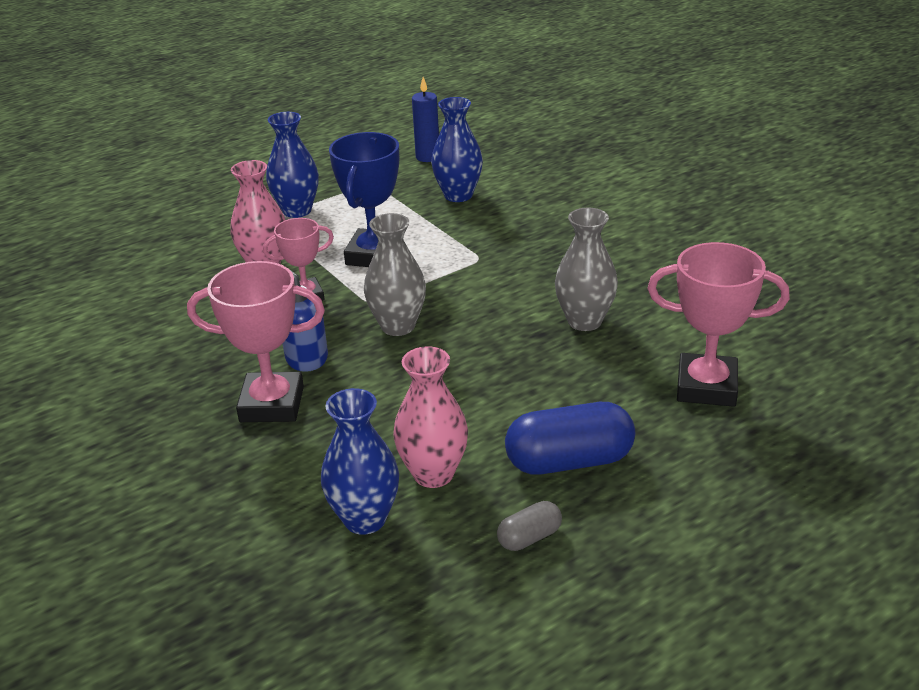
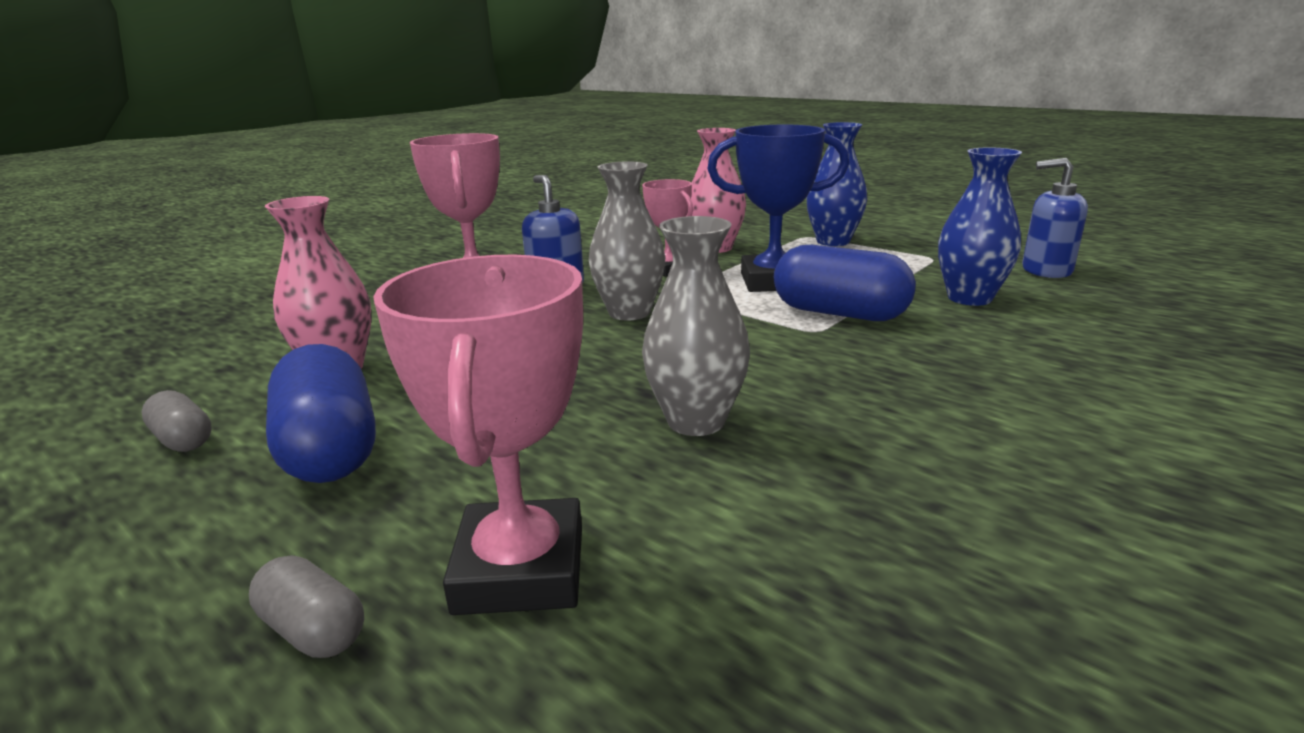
camera: 75 degrees right, 10 degrees down
(365, 519) = (276, 349): blue vase -> none
(427, 157) = (1046, 270): blue candle -> blue soap dispenser
(455, 244) = (839, 313): none -> blue capsule
(739, 446) = (313, 630): none -> grey capsule

